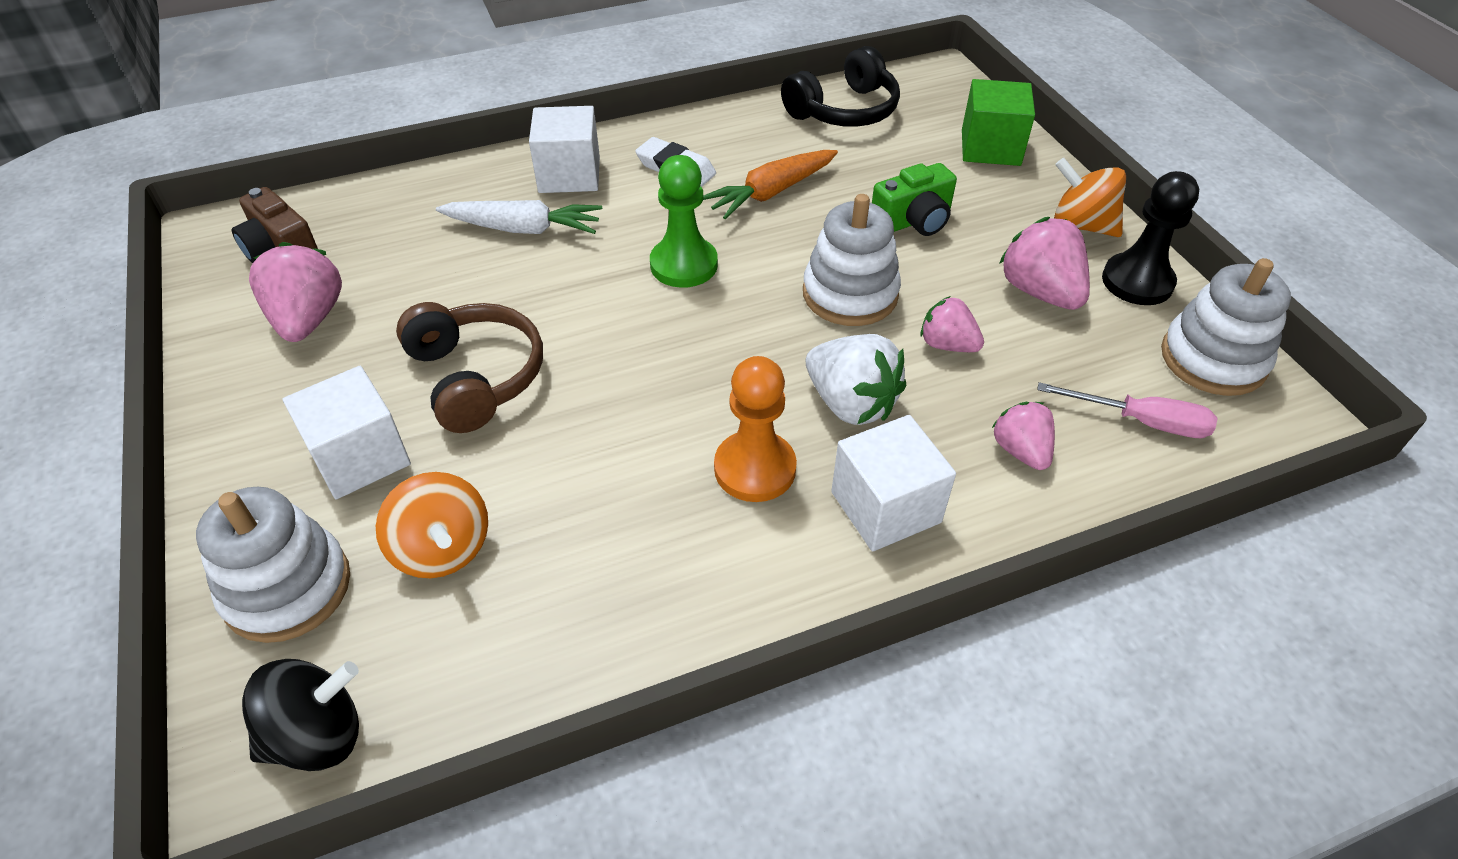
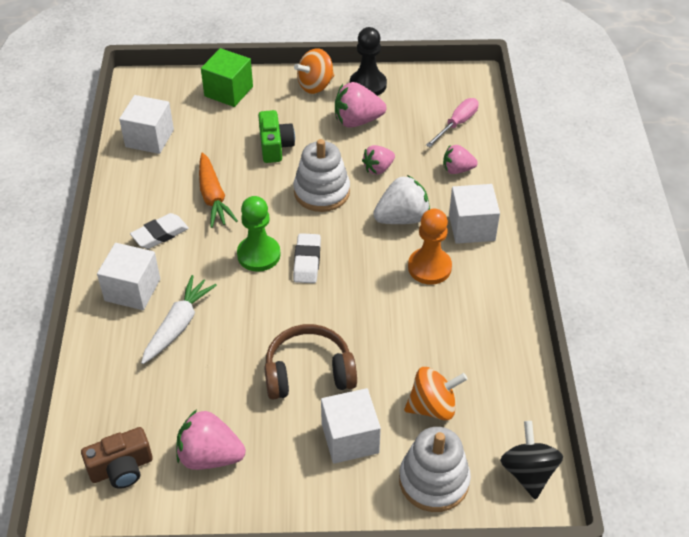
camera: 70 degrees left, 0 degrees up
(695, 317) = (307, 261): none -> white eraser
(844, 110) = (149, 138): black headphones -> white cube
(1213, 359) = (430, 84): white stacking toy -> none

